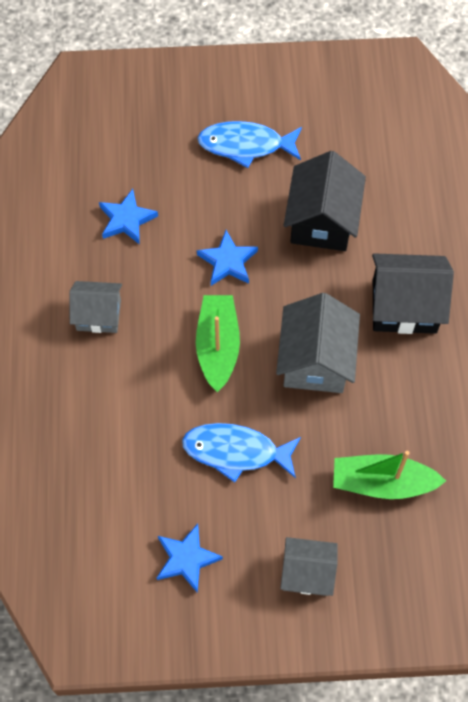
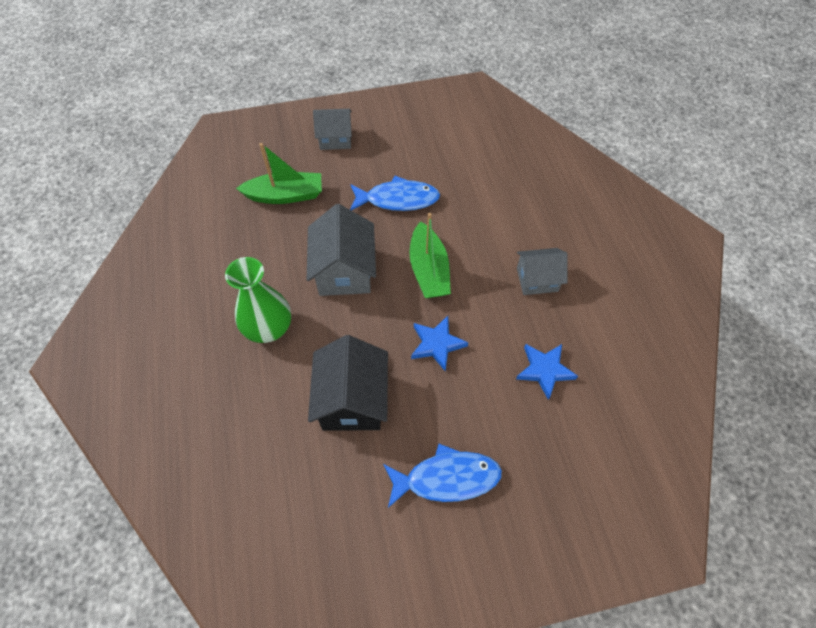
camera: 170 degrees right, 5 degrees down
(186, 559) = (418, 135): blue star -> none
(404, 306) = (268, 328): black house -> green vase

